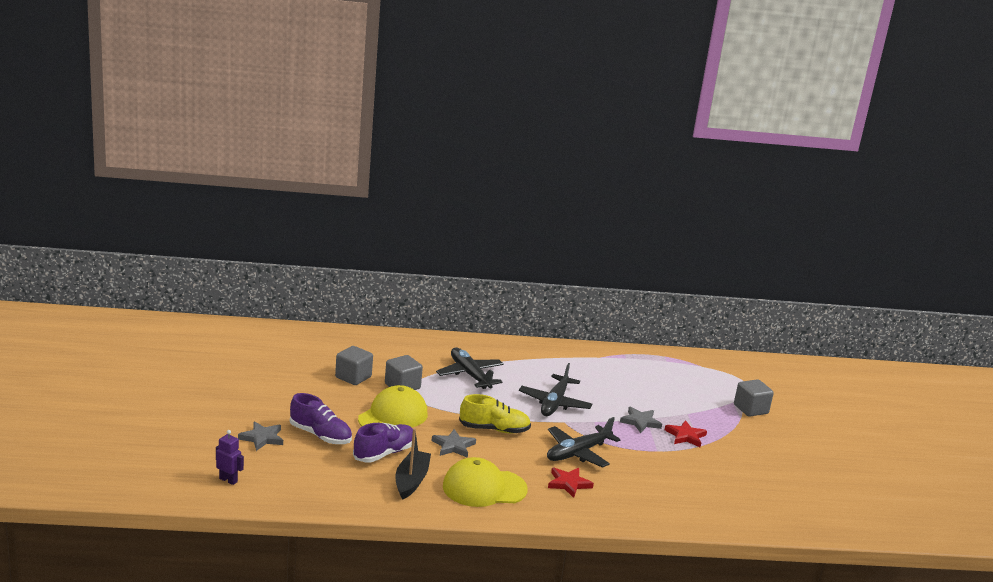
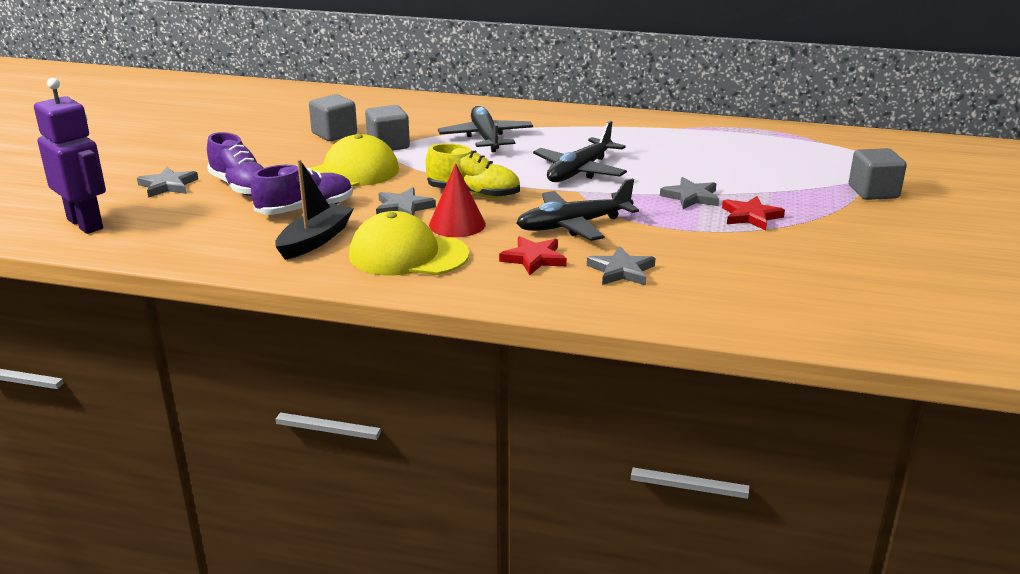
camera: 20 degrees right, 5 degrees up
(228, 480) = (86, 224): purple robot -> purple robot, size x1.97
(500, 458) = (457, 224): none -> red cone
(629, 488) = (621, 271): none -> grey star

